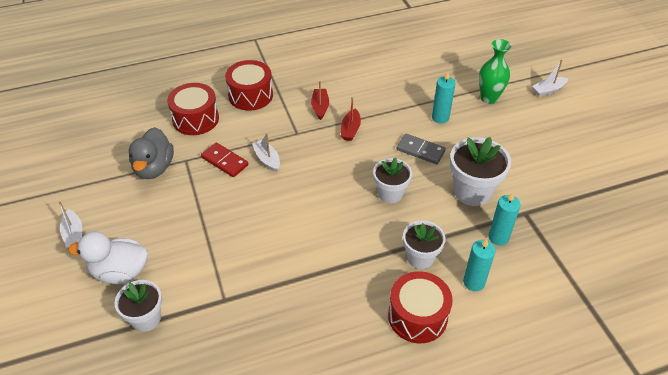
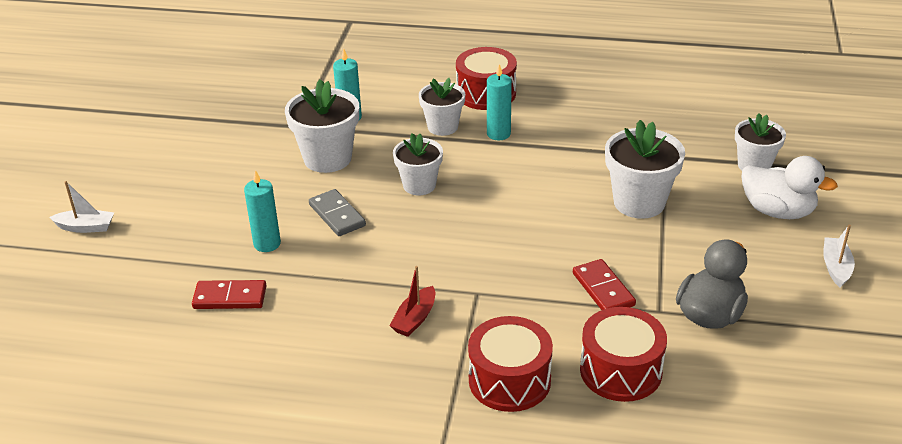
camera: 150 degrees left, 10 degrees down
(228, 239) = (639, 202): none -> white flower pot
(267, 159) = (542, 272): white boat -> none
(350, 130) = (400, 271): red boat -> none
(425, 84) = (230, 297): none -> red domino
(474, 282) = (412, 97): turquoise candle -> turquoise candle (498, 134)
(489, 98) = (173, 245): green vase -> none

